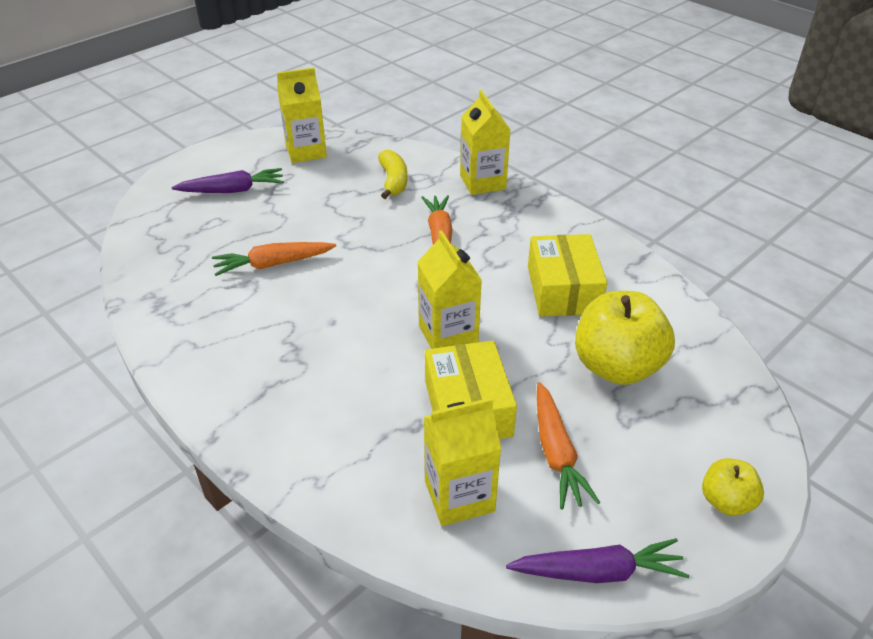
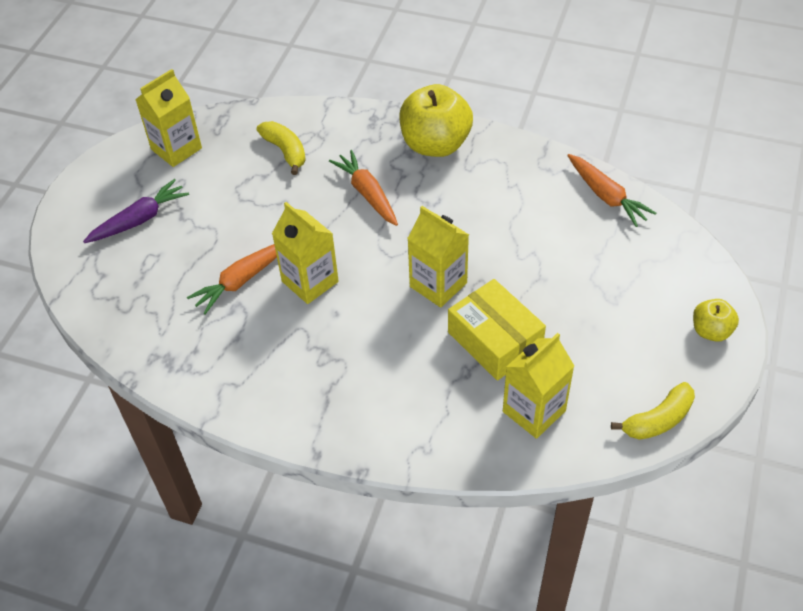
camera: 25 degrees left, 10 degrees up
(482, 182) = (366, 122): yellow carton -> yellow carton (310, 281)
(556, 453) = (580, 347): orange carrot -> orange carrot (606, 196)
(563, 289) = (501, 205): yellow box -> none
(598, 572) = (658, 420): purple carrot -> yellow banana
(616, 366) = (581, 257): yellow apple -> yellow apple (435, 144)

